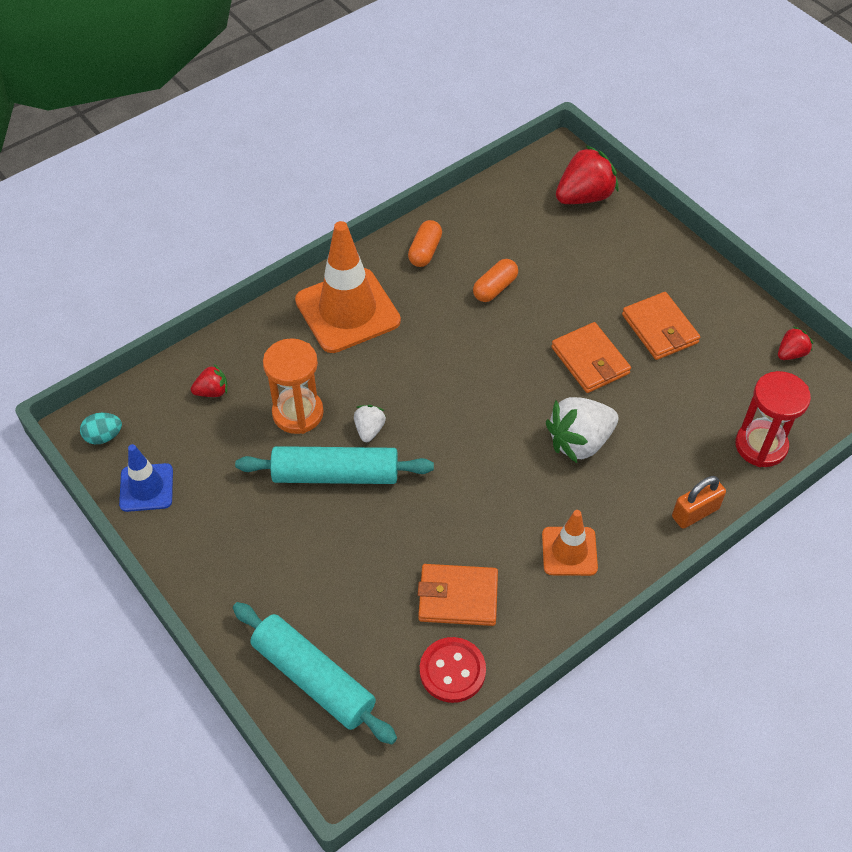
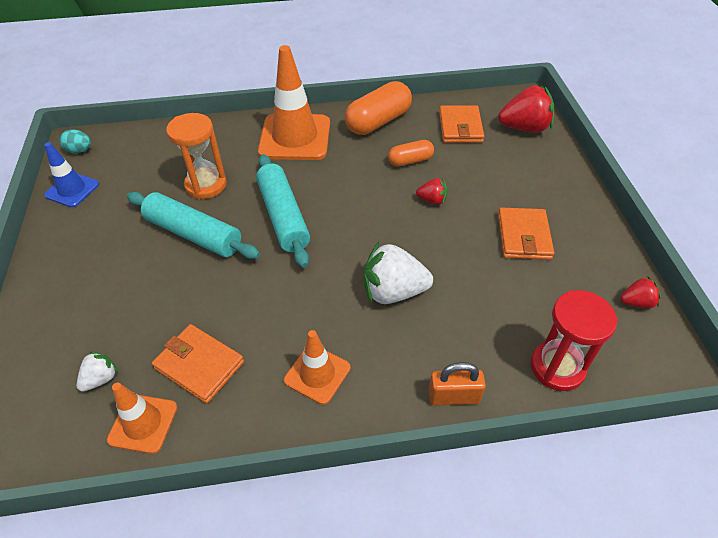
camera: 30 degrees right, 5 degrees down
(212, 391) = (166, 151): red strawberry -> red strawberry (432, 200)
(314, 678) = (43, 371): turquoise rolling pin -> turquoise rolling pin (284, 216)
(369, 430) = (243, 215): white strawberry -> white strawberry (101, 379)
(425, 251) = (378, 122): orange capsule -> orange capsule, size x1.76
(452, 671) = (143, 423): red button -> orange traffic cone
(590, 360) = (447, 236): orange wallet -> orange wallet (460, 127)

